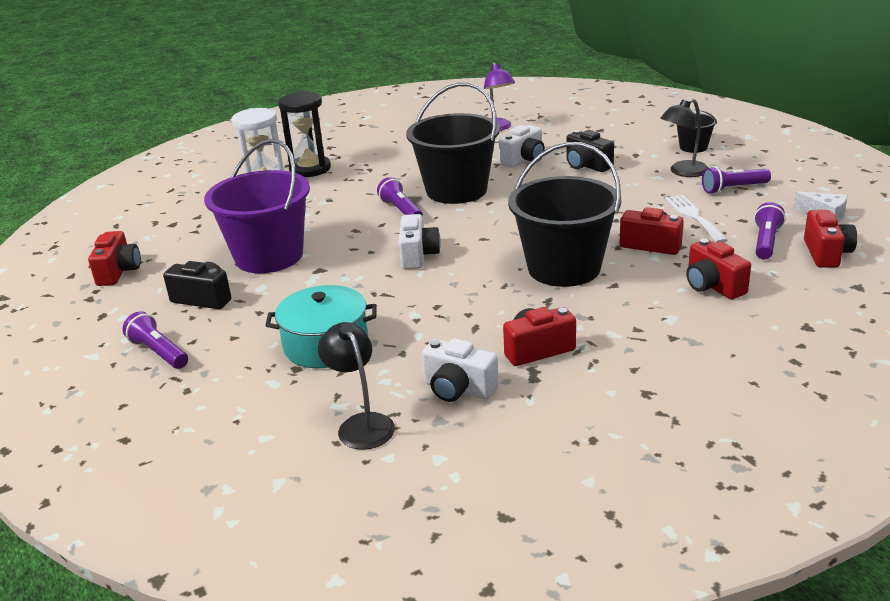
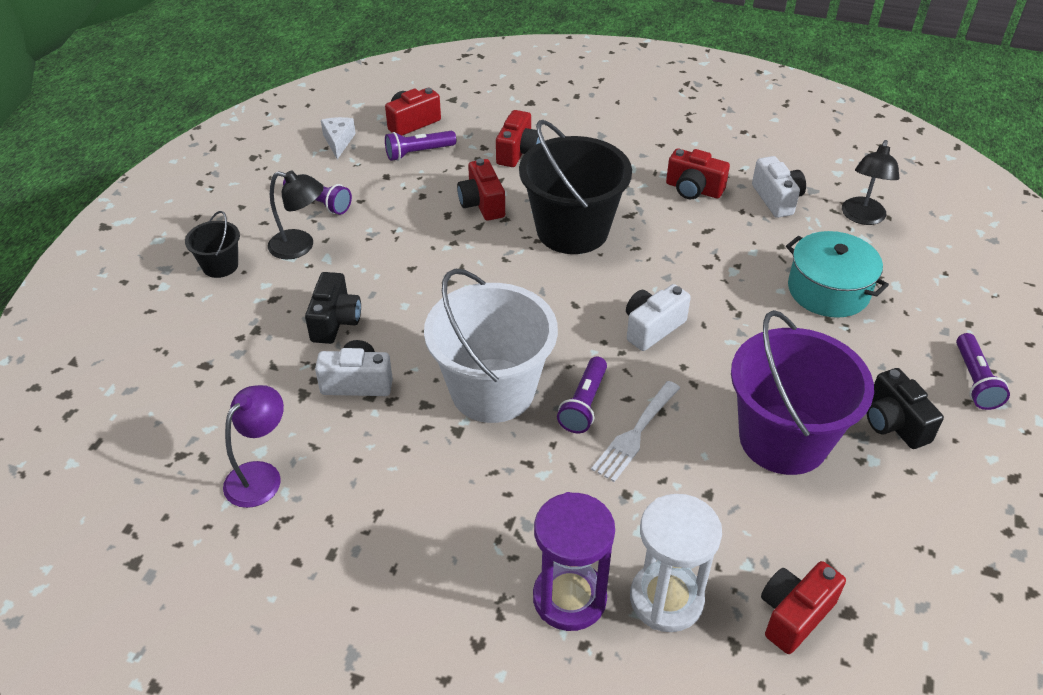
camera: 135 degrees left, 15 degrees up
(119, 272) = (967, 550): red camera -> red camera (794, 615)
(310, 169) = (569, 598): black hourglass -> purple hourglass
(456, 190) = (492, 390): black bucket -> white bucket
(693, 217) = (404, 202): white fork -> white fork (635, 434)

